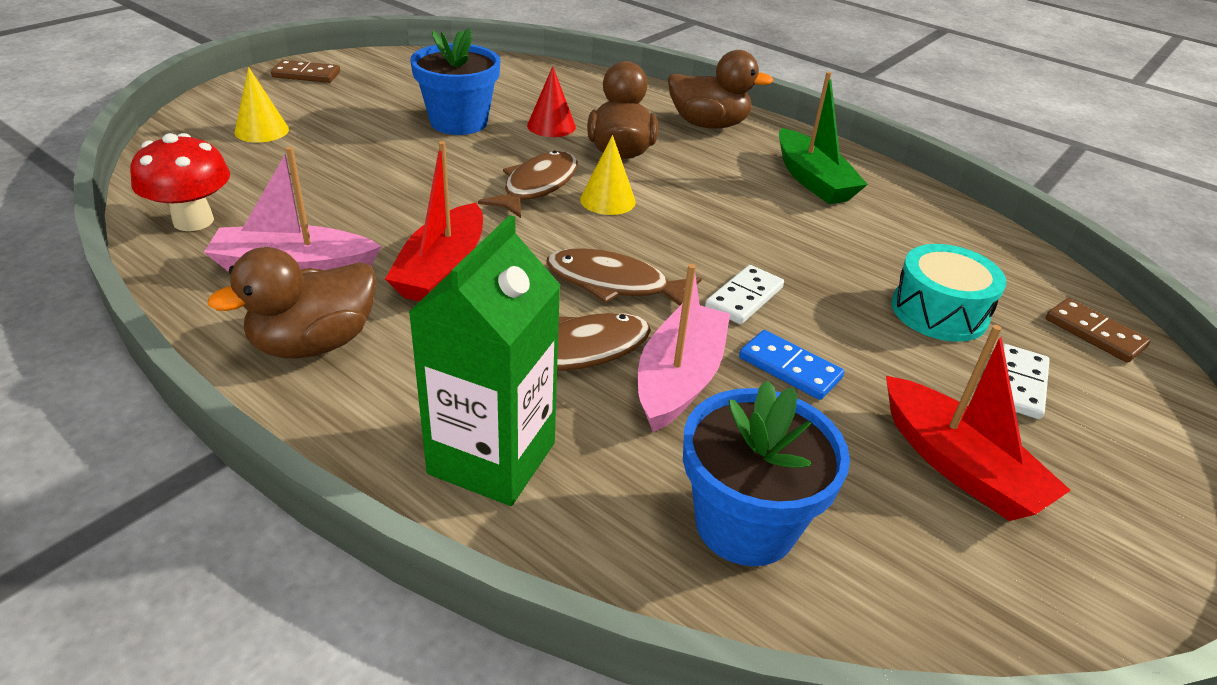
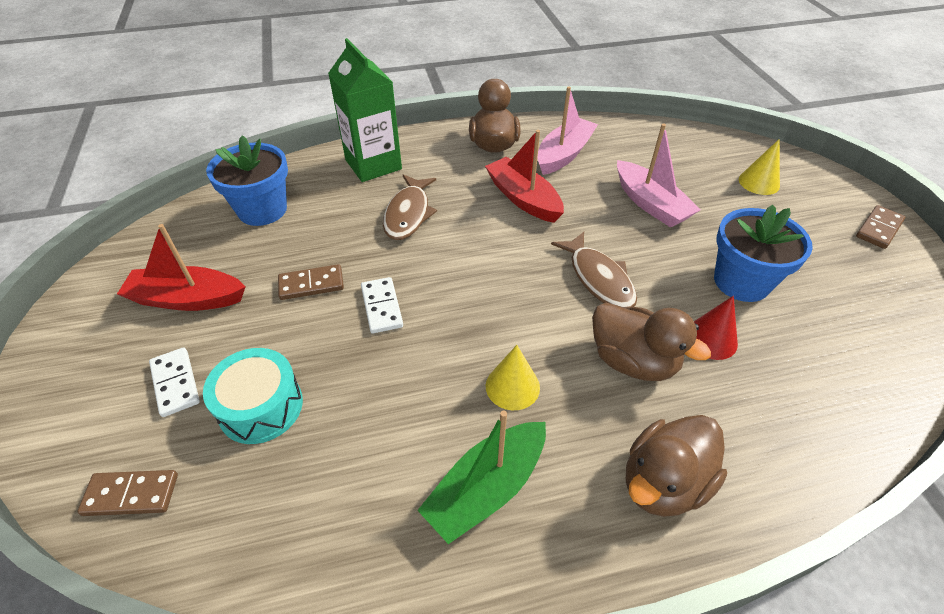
camera: 130 degrees right, 10 degrees up
(193, 221) = (637, 137): red mushroom -> none
(607, 200) = (552, 307): yellow cone -> yellow cone (512, 386)
(614, 284) = (450, 256): brown fish -> none
(679, 379) = (352, 238): pink boat -> pink boat (650, 204)
(789, 368) = (311, 284): blue domino -> brown domino
(812, 180) = (486, 488): green boat -> green boat turned 60 degrees counterclockwise

